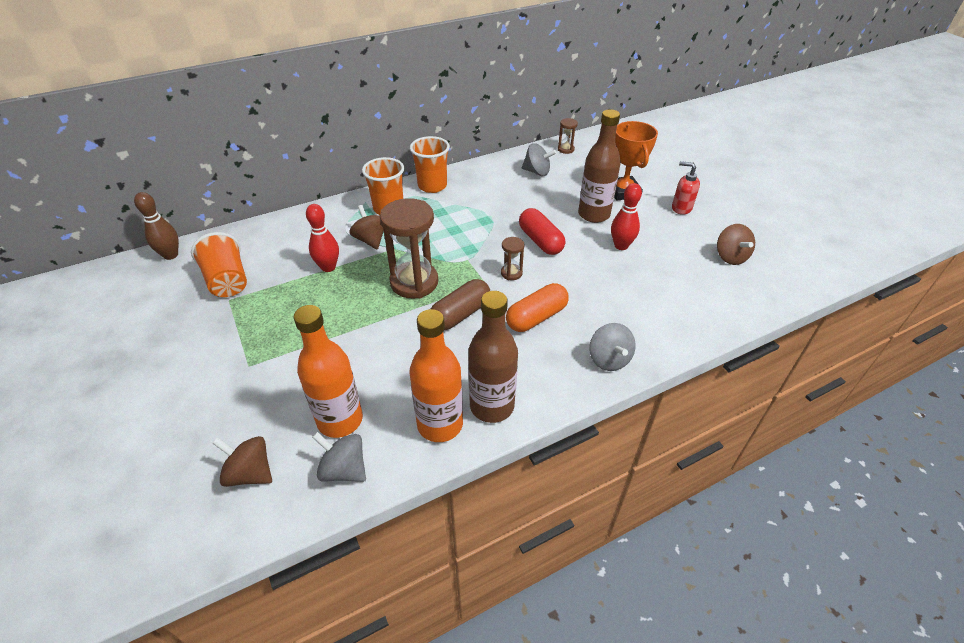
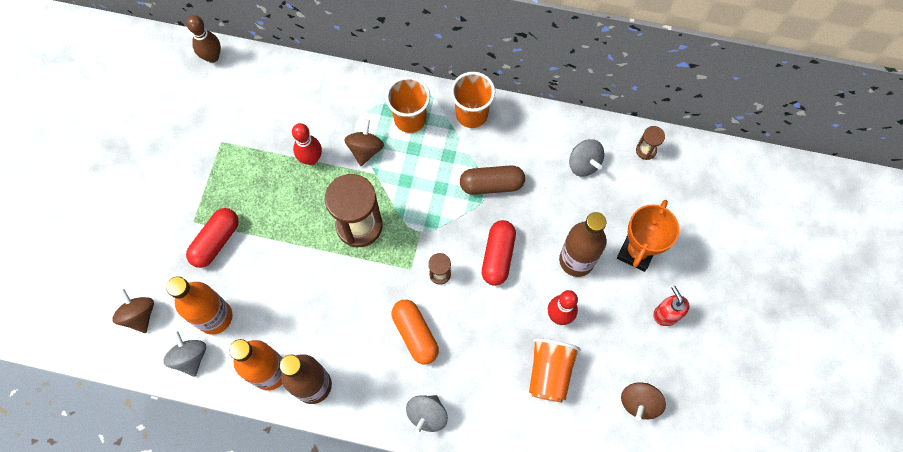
camera: 40 degrees right, 25 degrees up
(227, 281) = (232, 120): orange cup -> orange cup (549, 372)
(287, 365) = (216, 241): none -> red capsule
(460, 314) = (364, 286): brown capsule -> brown capsule (491, 185)
(536, 317) = (415, 334): orange capsule -> orange capsule turned 60 degrees clockwise

